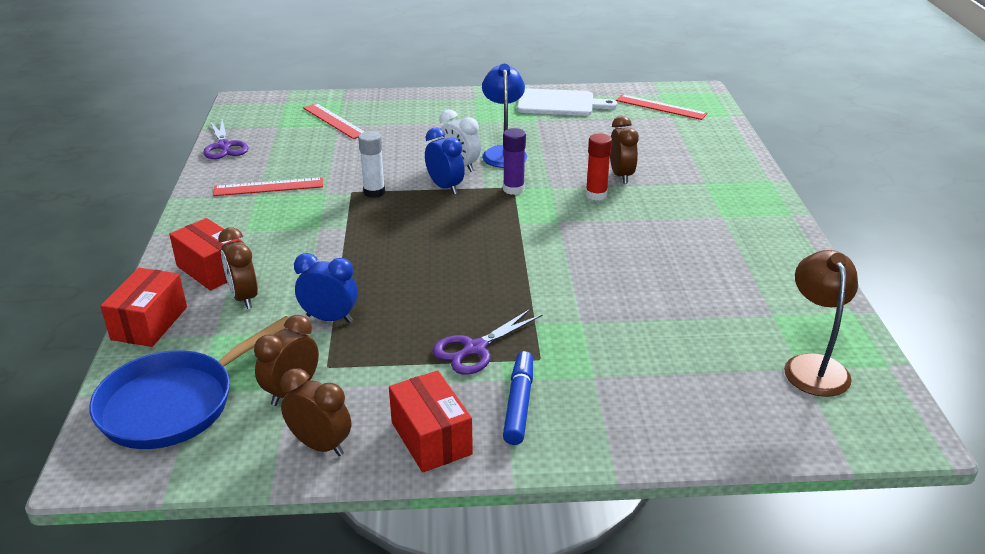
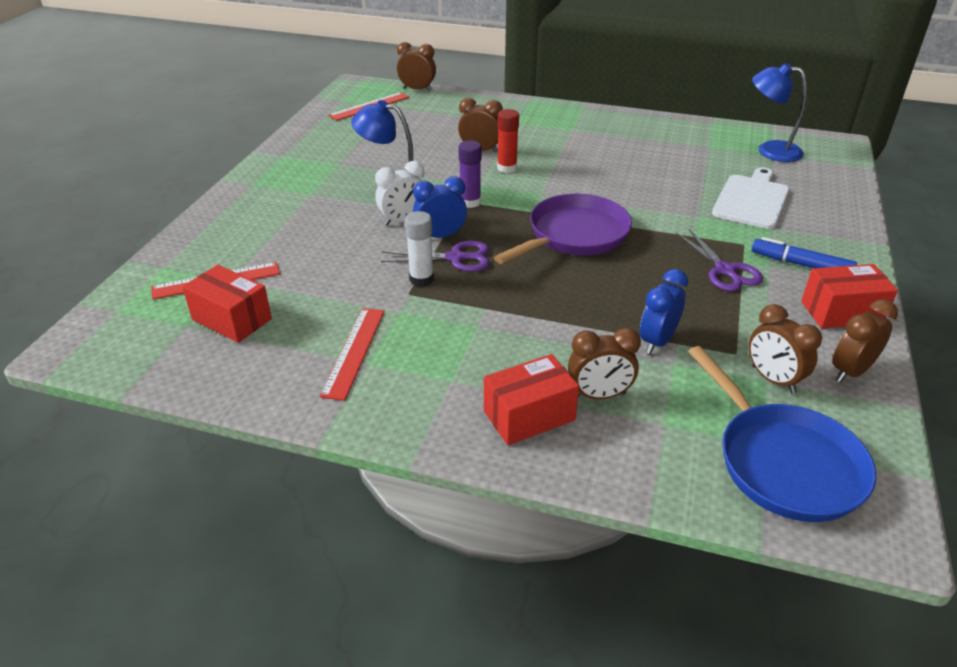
camera: 70 degrees left, 5 degrees up
(149, 323) = (628, 476): red box -> red box (232, 319)
(224, 146) = (204, 378): purple scissors -> purple scissors (455, 258)
(489, 251) = (574, 235): none -> purple pan
(559, 103) = (314, 145): white cutting board -> white cutting board (751, 200)
(724, 120) = (417, 89): none -> brown clock
(813, 366) = (770, 150): brown lamp -> blue lamp

